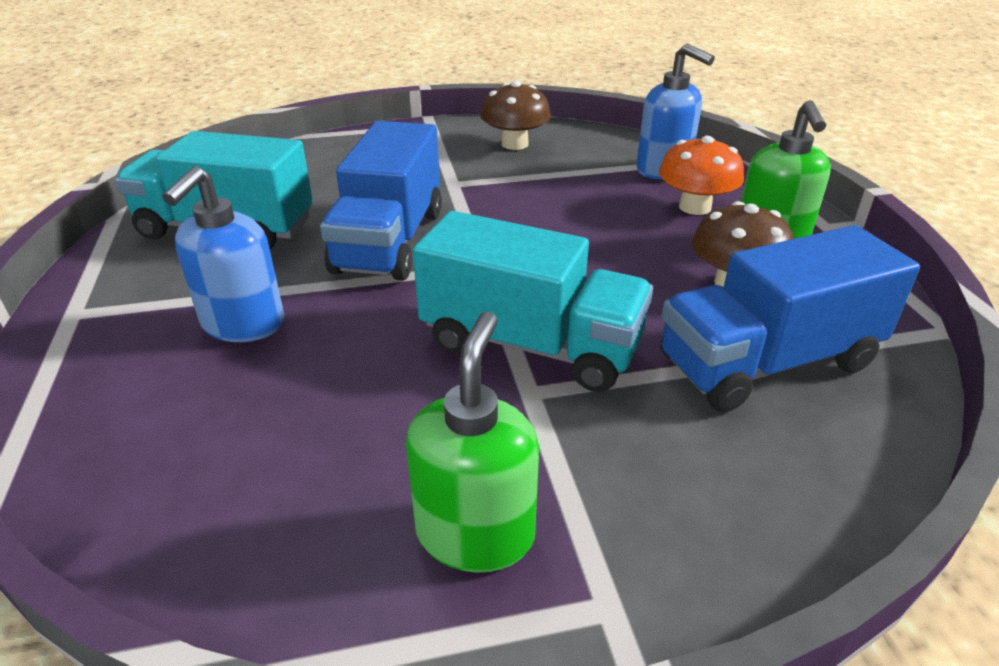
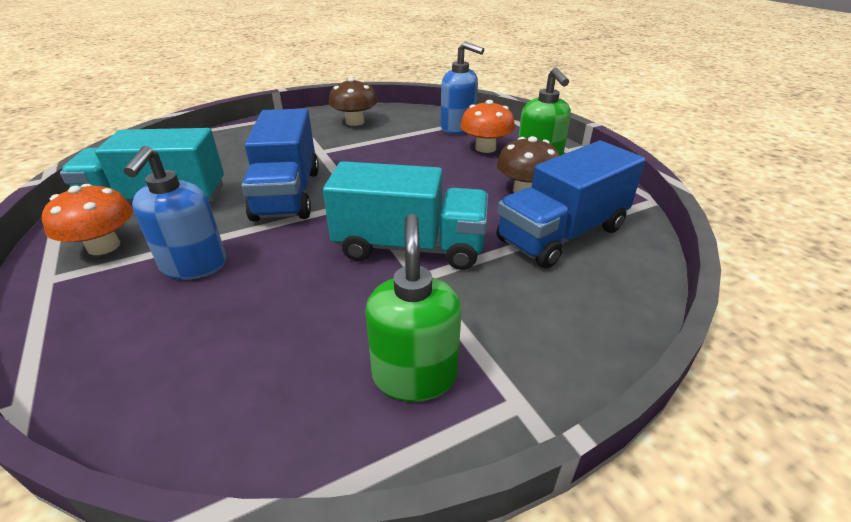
camera: 15 degrees left, 0 degrees up
(147, 280) = (104, 246): none -> orange mushroom

